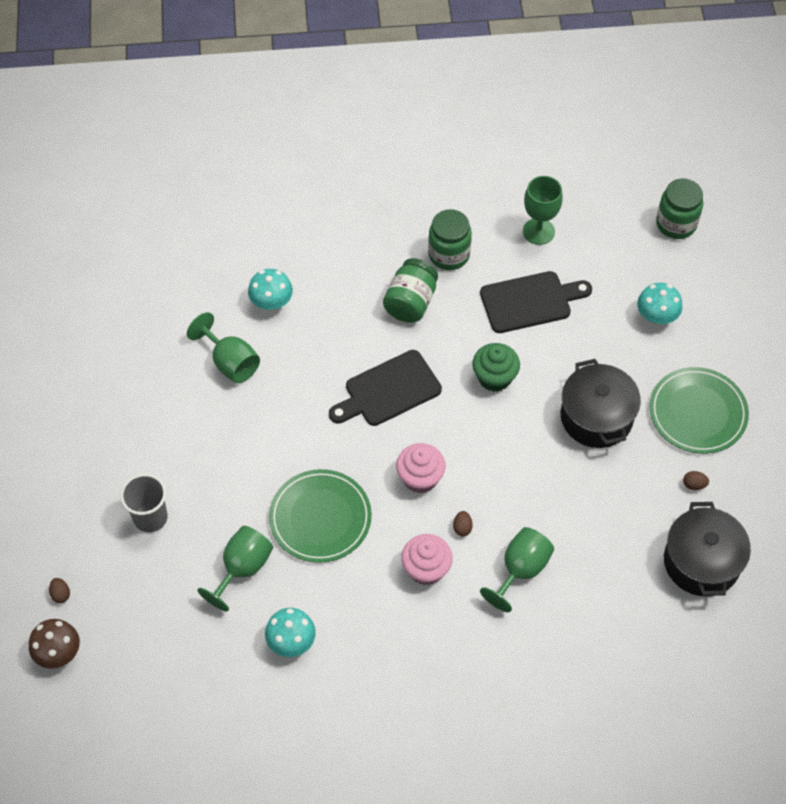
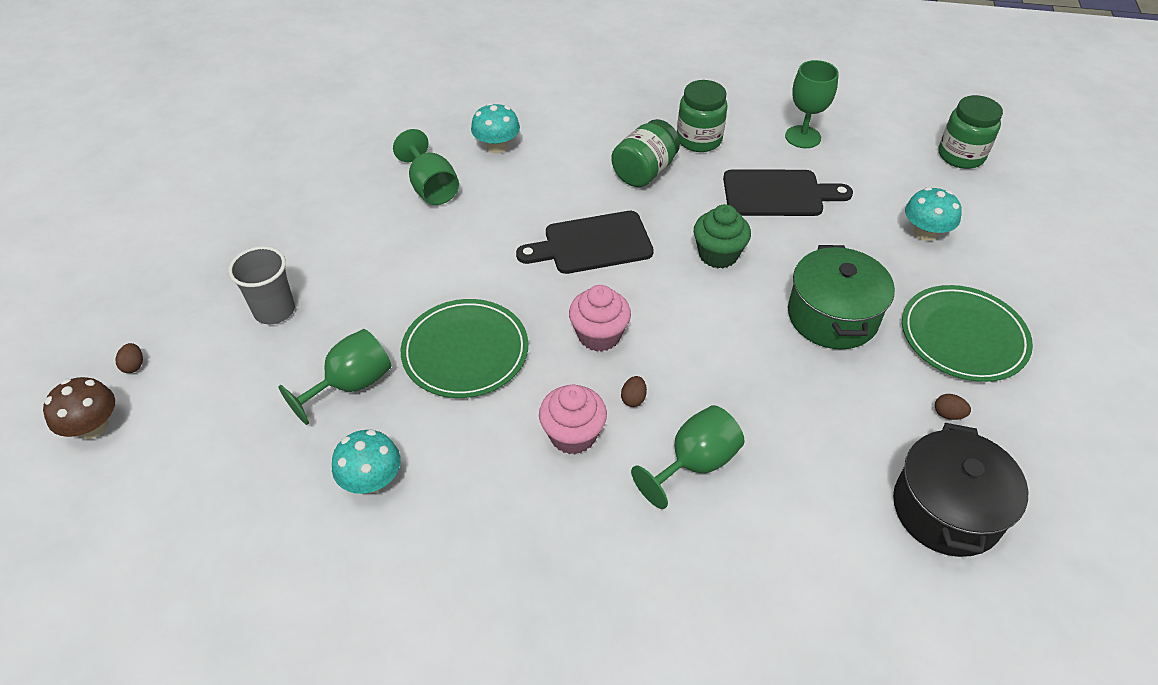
camera: 15 degrees right, 10 degrees down
(596, 417) = (832, 316): black pot -> green pot

